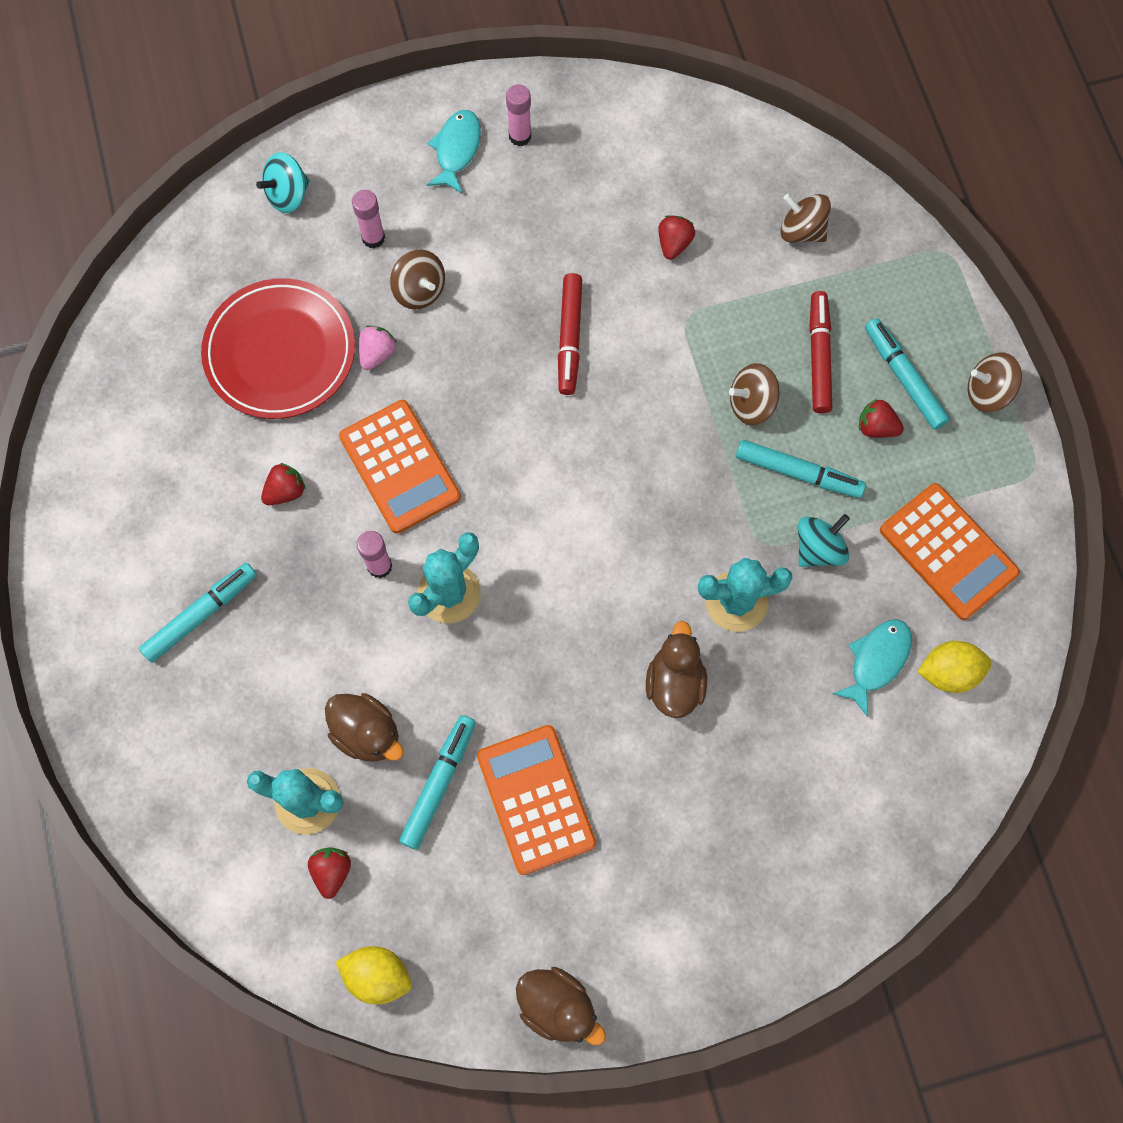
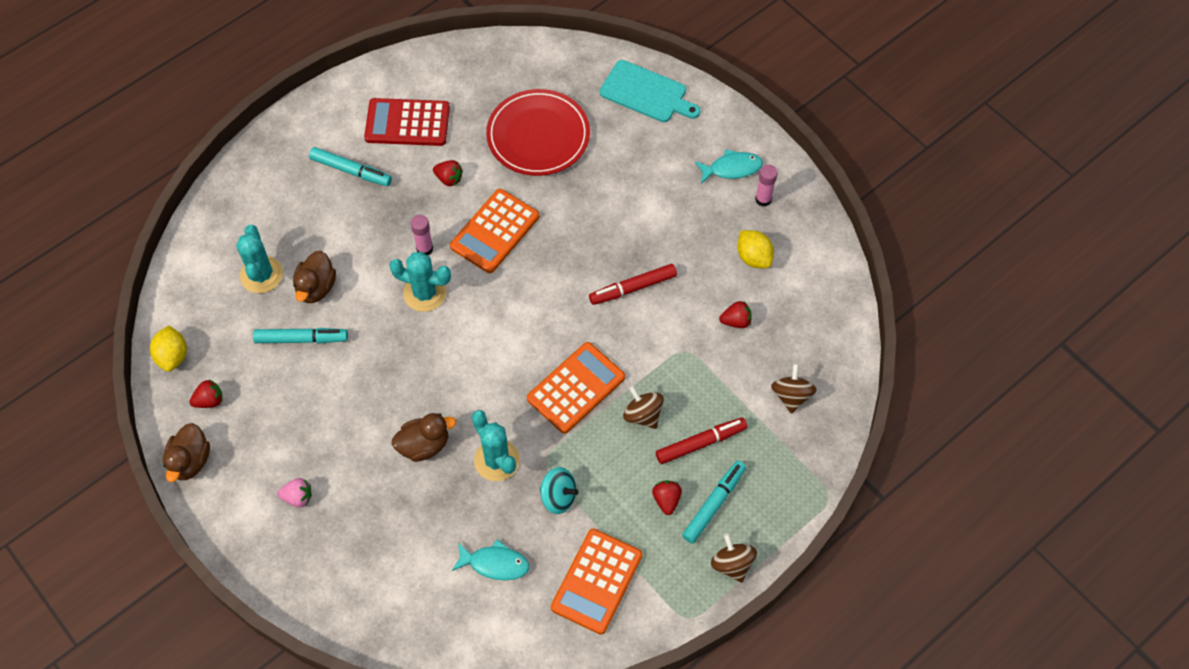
camera: 65 degrees right, 10 degrees down
(164, 509) = (407, 123): none -> red calculator
(288, 195) = (646, 93): turquoise spinning top -> turquoise cutting board
(332, 871) = (225, 306): red strawberry -> red strawberry (209, 400)
(373, 238) = (643, 150): pink glue stick -> none
(377, 354) = (564, 187): pink strawberry -> pink strawberry (298, 497)
(419, 290) = (620, 191): brown spinning top -> none
(536, 799) = (313, 396): orange calculator -> orange calculator (576, 388)
(798, 473) = (607, 463): turquoise marker -> none
(948, 672) = (508, 613): yellow lemon -> yellow lemon (753, 257)

